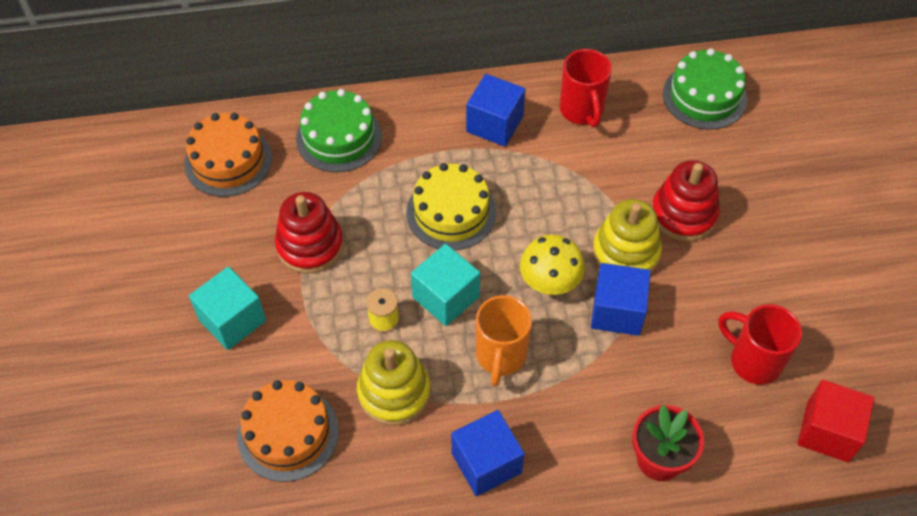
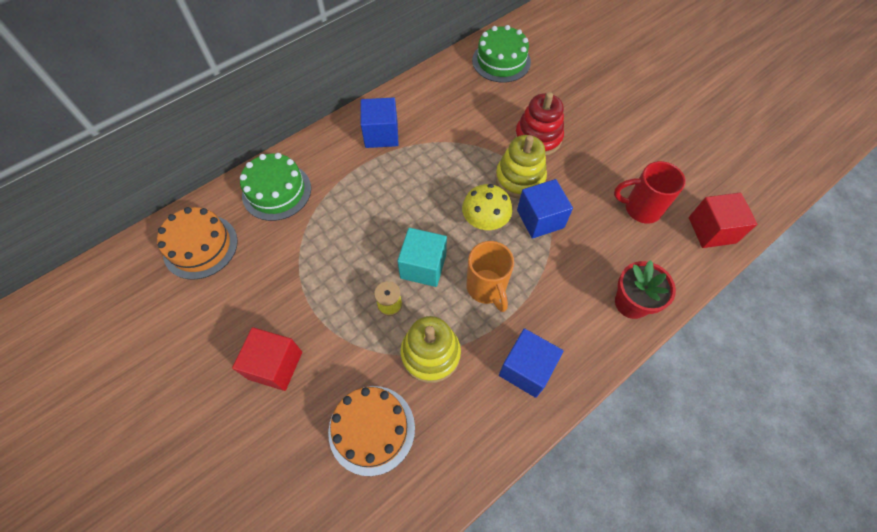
camera: 30 degrees left, 5 degrees up
(232, 320) = (275, 365): turquoise cube -> red cube
(310, 245) = (302, 278): red stacking toy -> none
(451, 212) = (389, 206): yellow cake -> none
(582, 110) = (432, 101): red mug -> none

